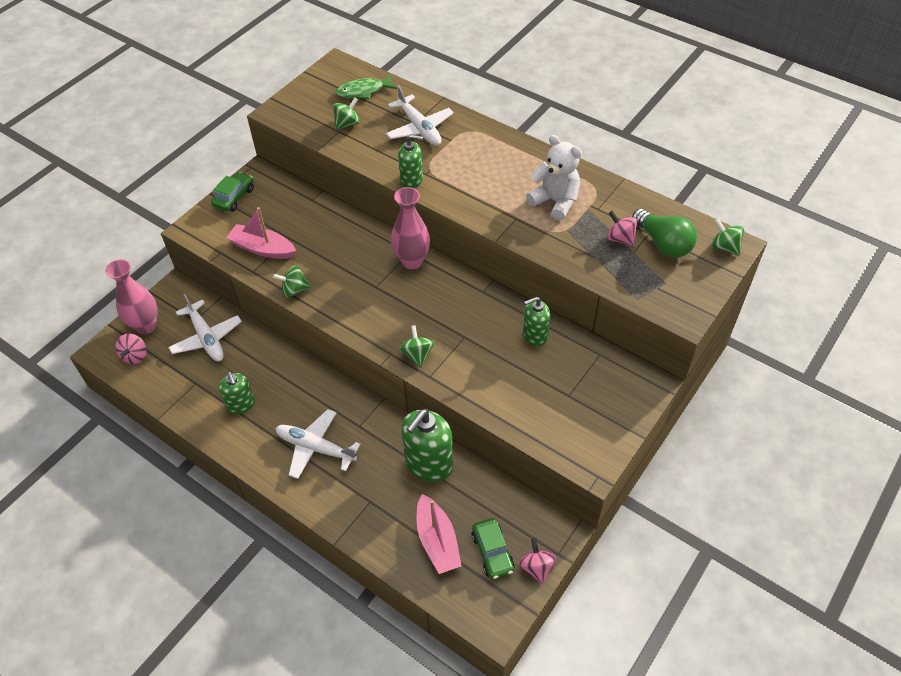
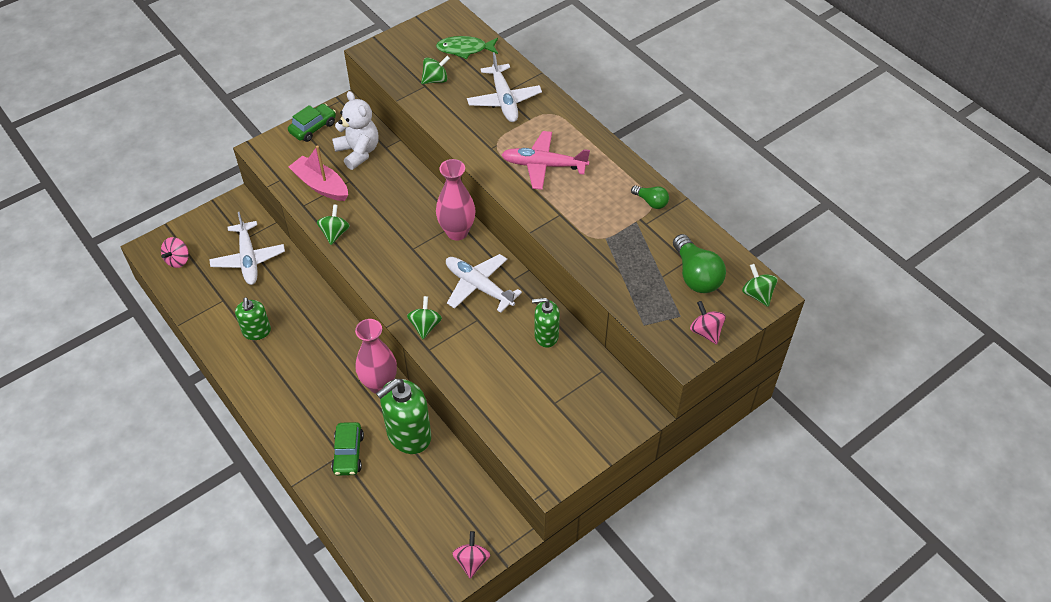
camera: 15 degrees right, 0 degrees up
(146, 326) = (198, 233): pink vase -> pink vase (379, 384)
(294, 290) = (335, 233): green spinning top -> green spinning top turned 90 degrees clockwise
(316, 448) = (310, 391): white plane -> white plane (479, 287)
(412, 180) = (475, 151): green soap dispenser -> none
(437, 541) = (388, 509): pink boat -> none
(482, 178) = (544, 165): none -> pink plane
(492, 552) = (435, 535): green car -> green car (348, 453)
(555, 201) = (606, 206): white teddy bear -> white teddy bear (358, 152)
(594, 188) = (651, 202): none -> green light bulb
(620, 238) = (654, 260): pink spinning top -> pink spinning top (706, 331)

